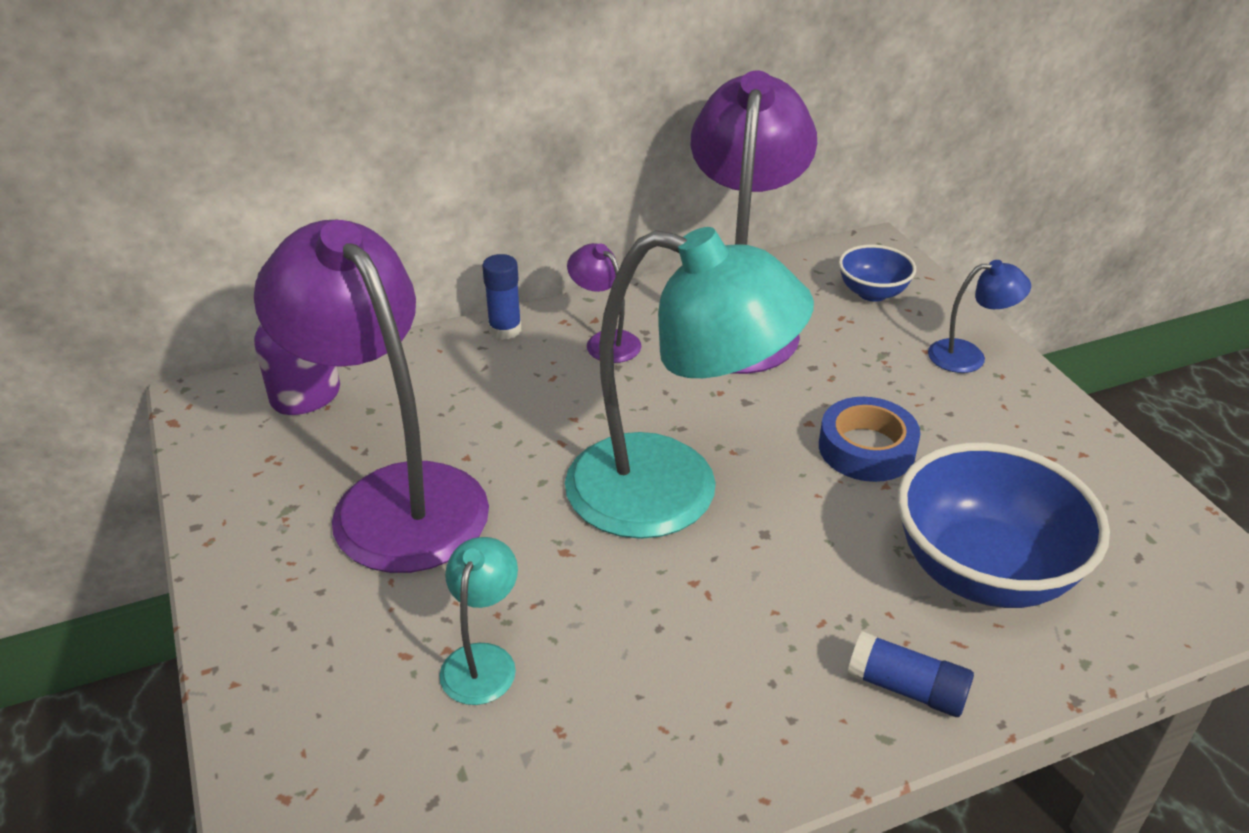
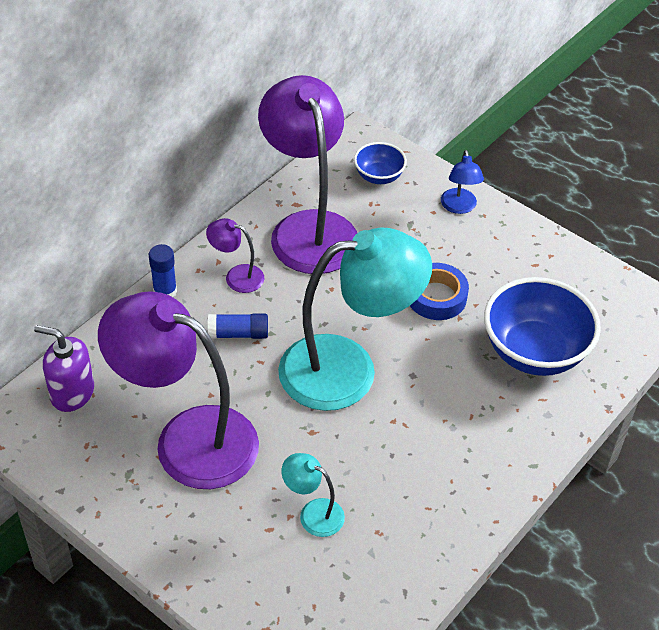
camera: 30 degrees left, 10 degrees up
(483, 660) = (313, 513): turquoise lamp -> turquoise lamp turned 45 degrees counterclockwise
(906, 688) = (530, 435): blue glue stick -> blue glue stick (238, 334)
(968, 356) = (459, 207): blue lamp -> blue lamp turned 120 degrees clockwise

